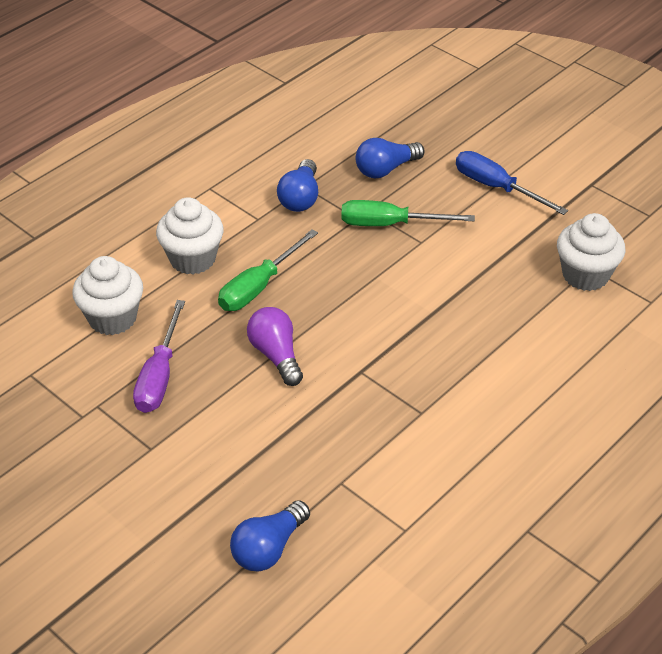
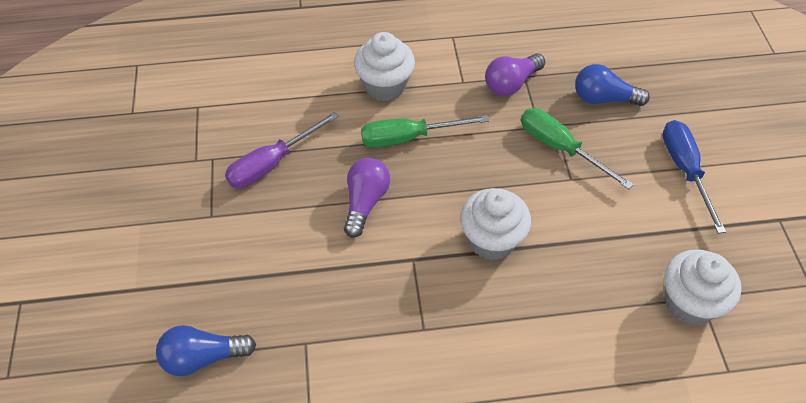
camera: 40 degrees right, 10 degrees up
(112, 318) = (287, 98): white cupcake -> white cupcake (491, 240)
(300, 198) = (511, 83): blue light bulb -> purple light bulb

